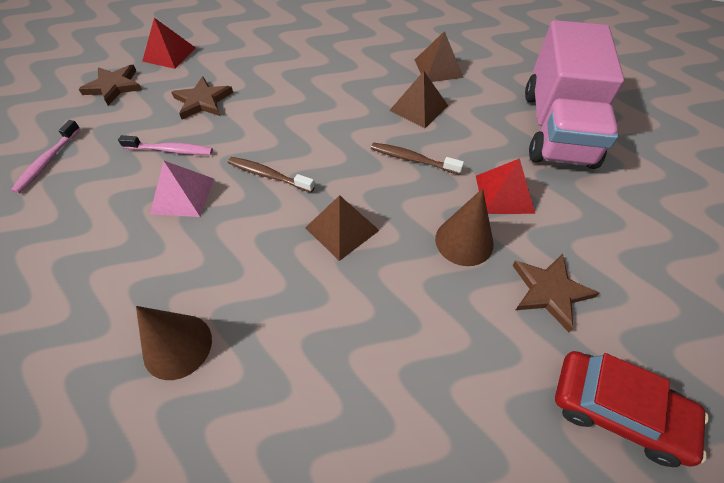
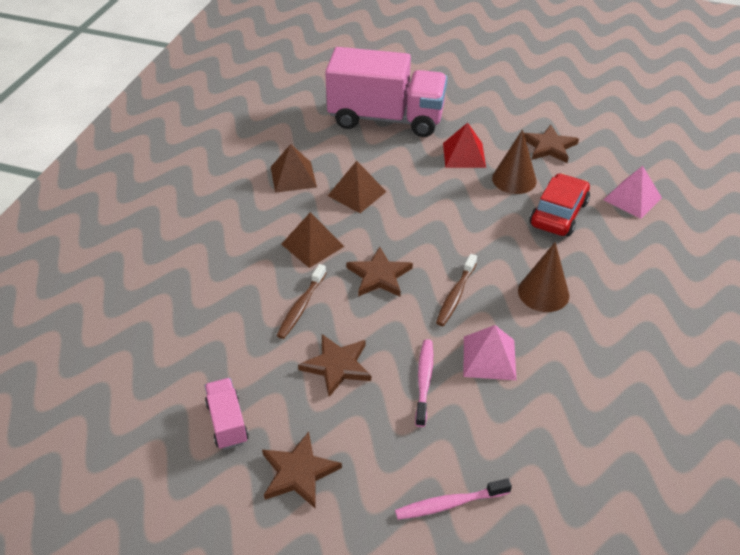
camera: 90 degrees left, 10 degrees down
(48, 161) = (449, 504): pink toothbrush -> pink toothbrush turned 150 degrees clockwise
(169, 54) = (227, 422): red pyramid -> pink truck
(177, 346) = (642, 333): brown cone -> brown cone (543, 293)
(301, 123) = (379, 276): none -> brown star
(342, 229) = (513, 244): brown pyramid -> brown pyramid (312, 245)
(412, 159) = (428, 201): brown toothbrush -> brown toothbrush (301, 307)
(442, 391) = (632, 198): none -> pink pyramid
(616, 410) = (621, 135): red car -> red car (558, 214)

